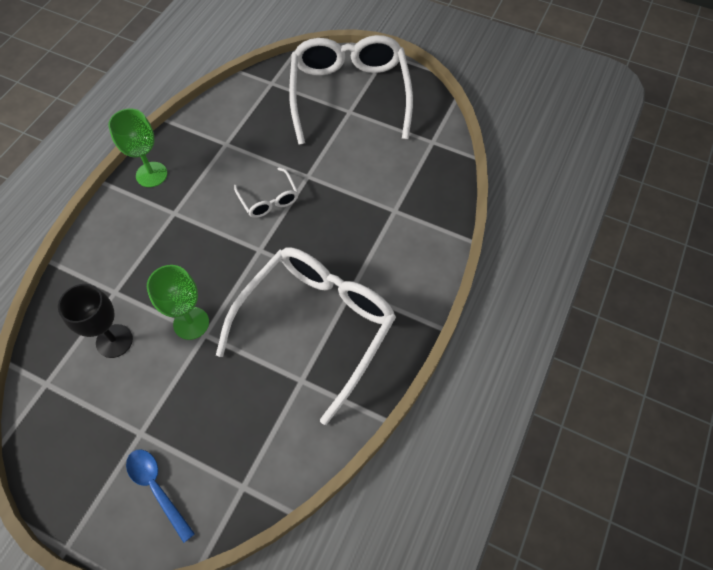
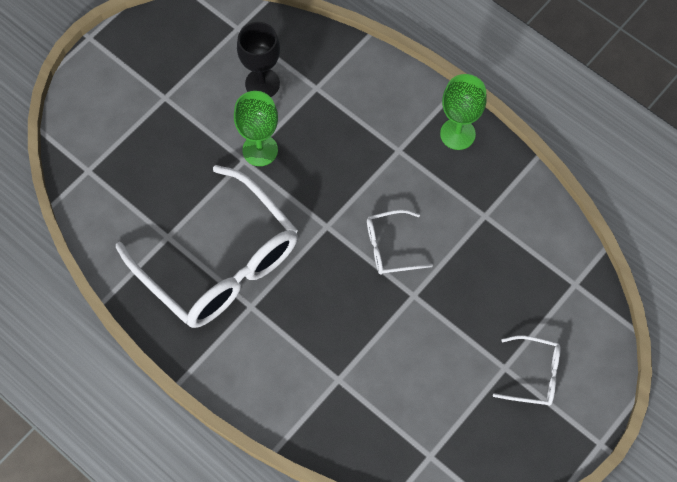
camera: 105 degrees right, 5 degrees up
(157, 488) = (112, 105): blue spoon -> none
(349, 94) = (534, 375): white glasses -> white glasses, size x0.44

